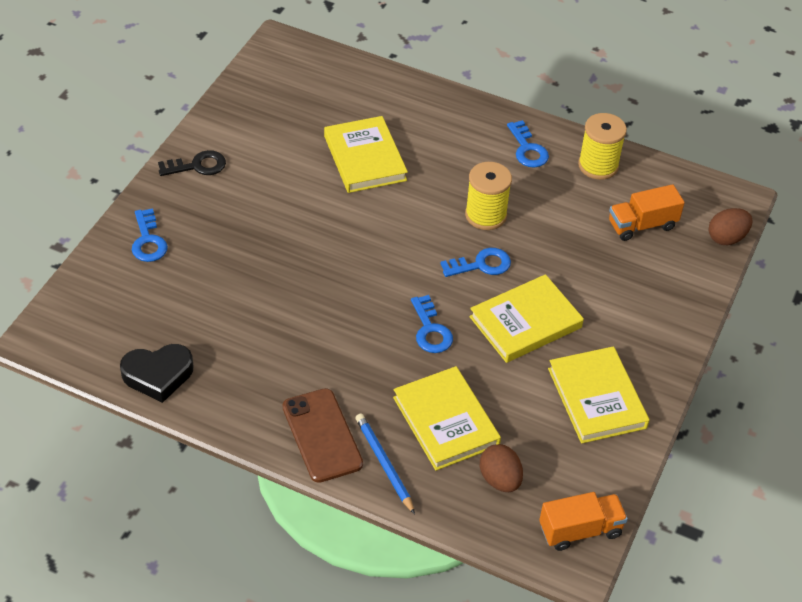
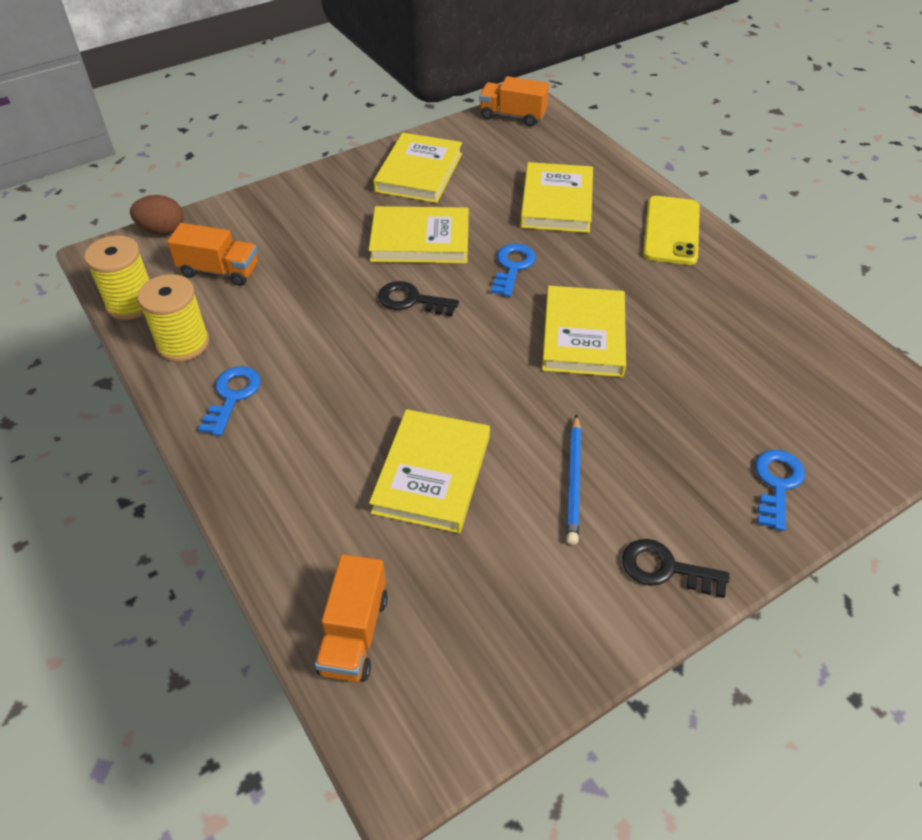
camera: 145 degrees left, 0 degrees up
(158, 375) = (812, 332): black heart -> none
(322, 435) = (671, 231): brown phone -> yellow phone
(333, 292) = (583, 335): none -> yellow book
(342, 75) = (354, 633): none -> orange truck
(384, 464) = (630, 196): blue pencil -> blue pencil (573, 481)
(481, 265) = (412, 300): blue key -> black key
(485, 215) = (358, 344): yellow spool -> yellow spool (131, 303)
(500, 479) = (545, 157): brown egg -> none

